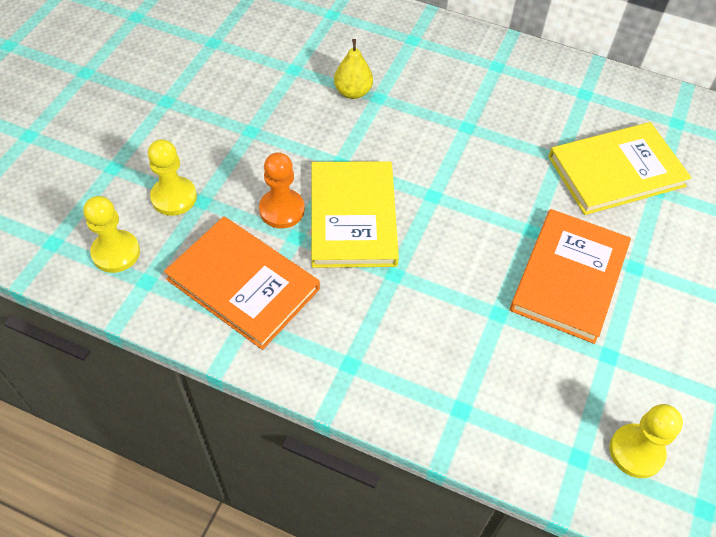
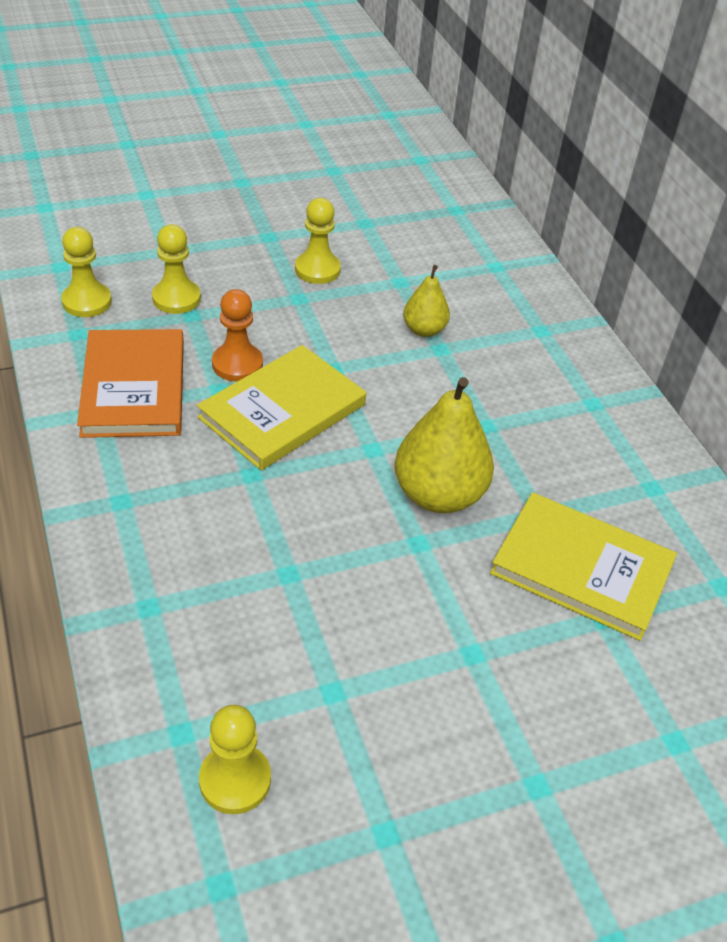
camera: 45 degrees right, 10 degrees down
(233, 101) = (317, 269): none -> yellow pawn
(502, 192) = (438, 495): none -> yellow pear
(569, 277) = (394, 604): orange book -> none

